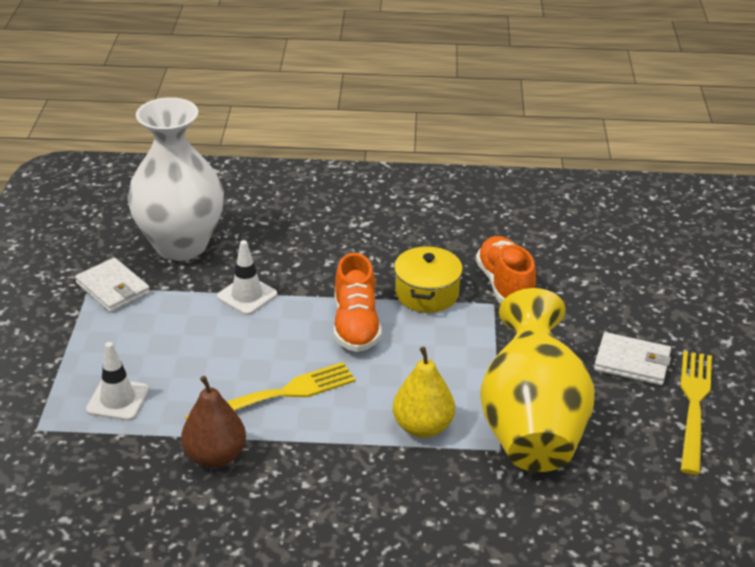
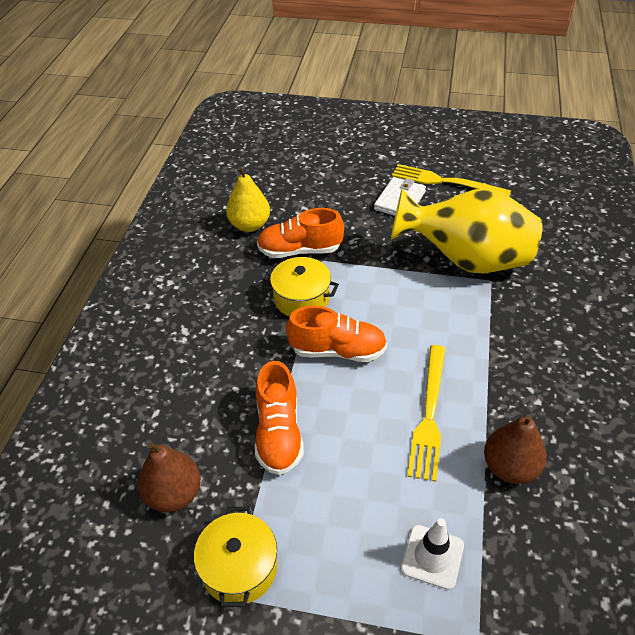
camera: 80 degrees left, 10 degrees up
(113, 288) = (239, 567): white wallet -> yellow pot
(181, 245) = (174, 494): white vase -> brown pear
(247, 295) = (279, 433): white traffic cone -> orange shoe
(278, 395) = (429, 415): yellow fork -> yellow fork turned 150 degrees counterclockwise
(422, 427) = (468, 320): yellow pear -> yellow pear (249, 225)

